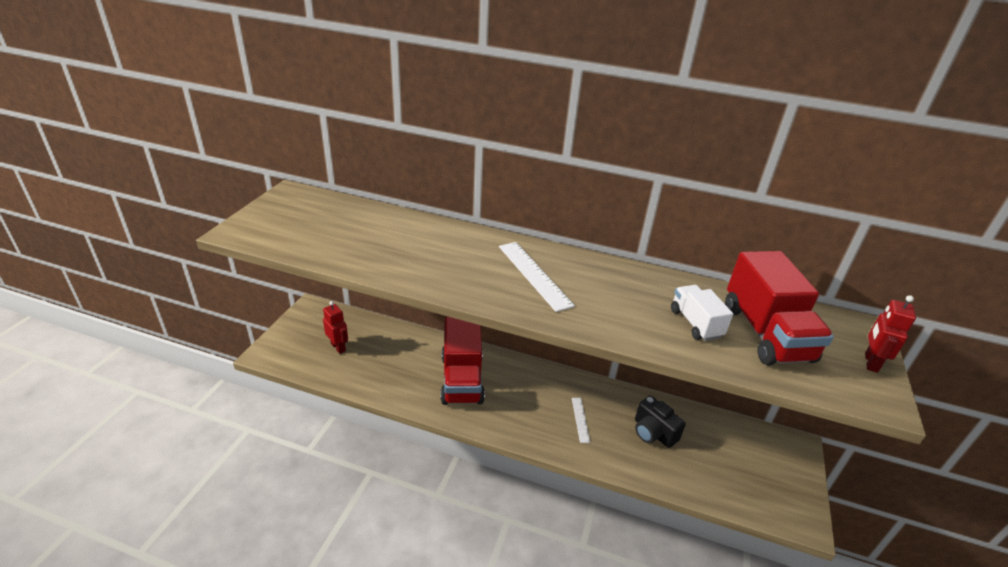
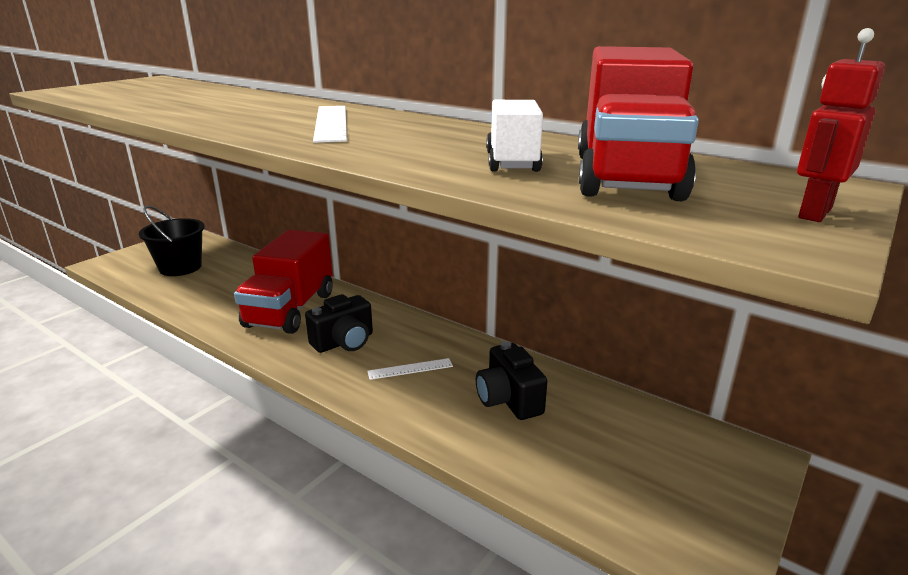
camera: 20 degrees right, 10 degrees down
(338, 347) = (180, 267): red robot -> black bucket
(522, 404) = (344, 342): none -> black camera
(580, 419) = (410, 369): white ruler -> white ruler turned 60 degrees clockwise

